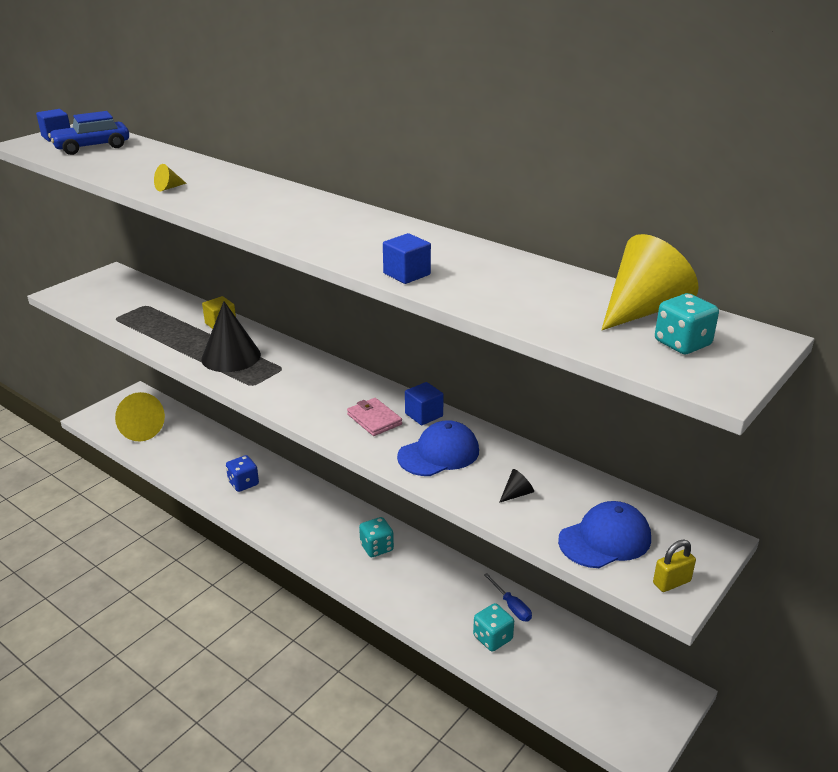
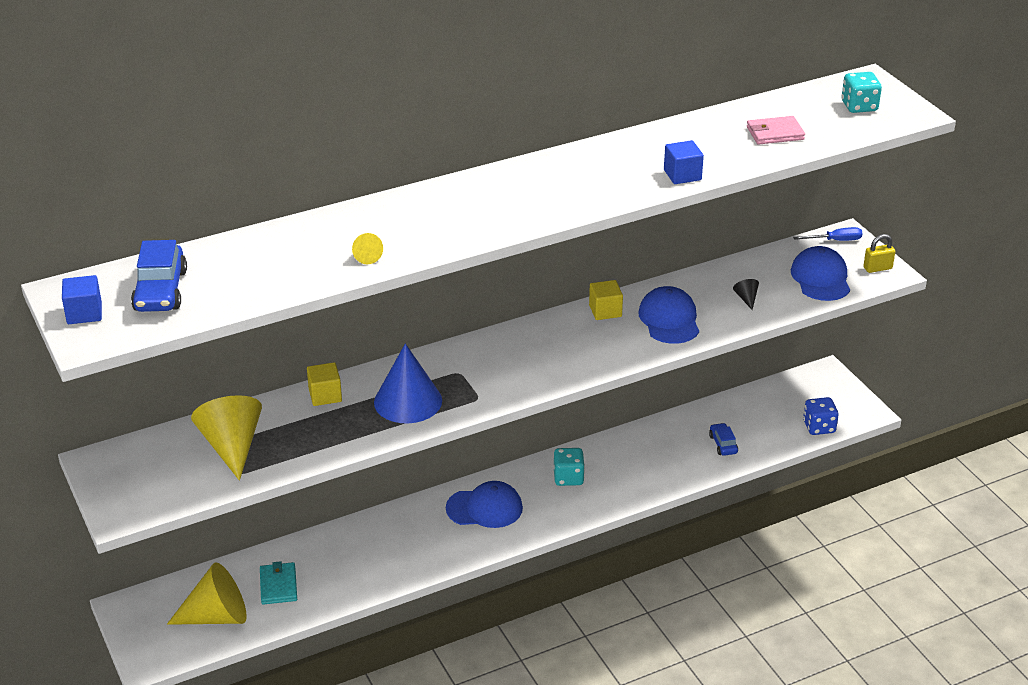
camera: 65 degrees left, 5 degrees up
(179, 444) = (278, 585): none -> turquoise wallet
(231, 356) = (408, 401): black cone -> blue cone
(243, 483) = (398, 547): blue dice -> blue dice (819, 427)
(310, 512) = (485, 508): none -> blue cap
(374, 419) = (593, 339): pink wallet -> pink wallet (775, 133)
(424, 415) = (605, 311): blue cube -> yellow cube
(492, 638) = (723, 444): turquoise dice -> blue car
(511, 606) = (693, 421): blue screwdriver -> blue screwdriver (835, 240)
(643, 310) = (805, 103): yellow cone -> yellow cone (232, 446)
(671, 582) = (877, 268): yellow padlock -> yellow padlock turned 75 degrees clockwise

